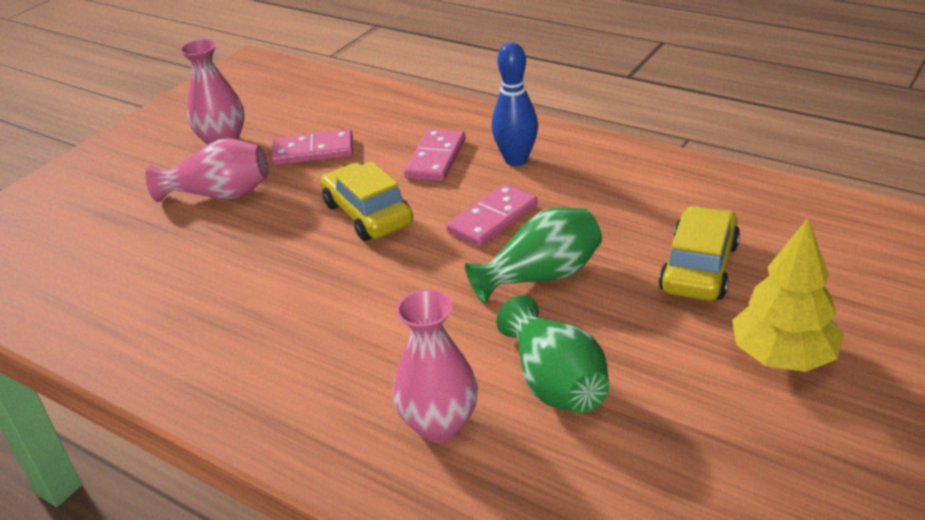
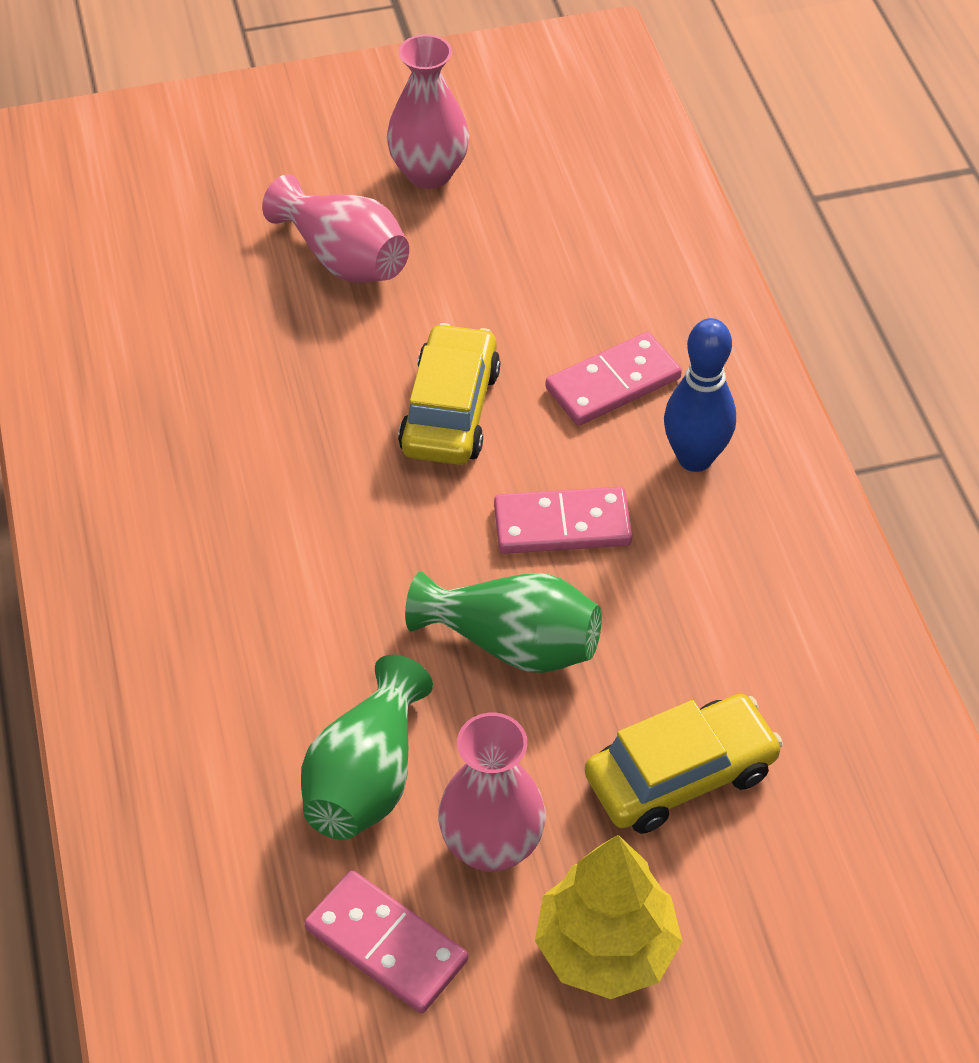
camera: 40 degrees right, 15 degrees up
(313, 151) = (501, 265): pink domino -> pink domino (386, 945)
(439, 425) = (219, 730): pink vase -> pink vase (491, 846)

